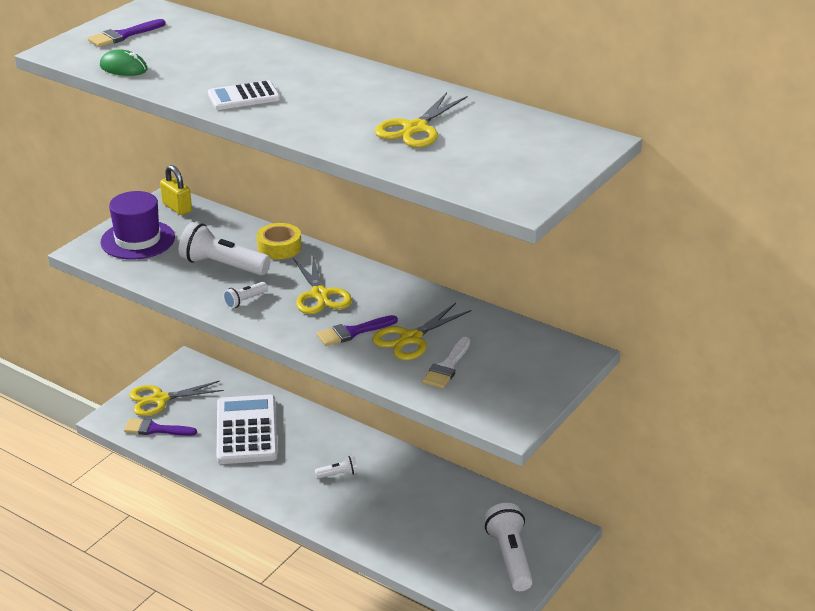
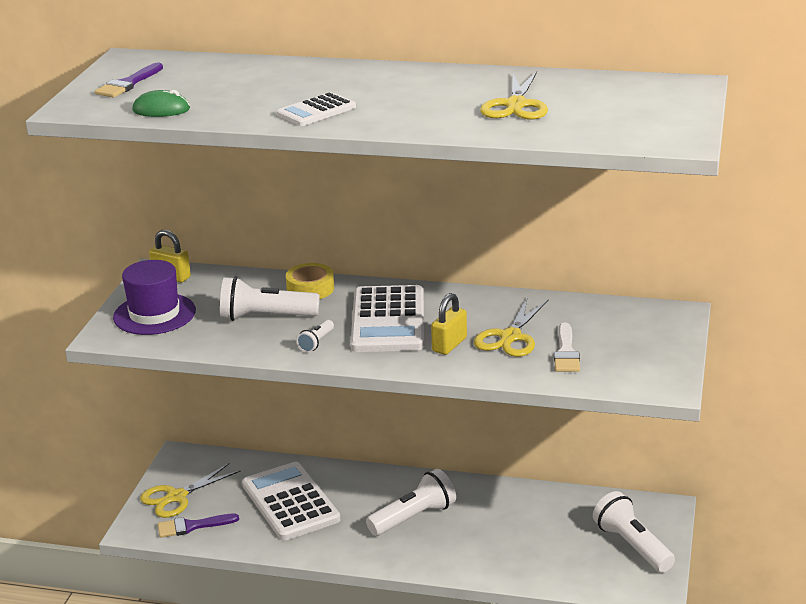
camera: 20 degrees left, 5 degrees down
(320, 295) = (388, 320): yellow scissors -> white calculator
(338, 474) = (413, 517): white flashlight -> white flashlight, size x2.03
(353, 332) = (449, 345): purple brush -> yellow padlock

